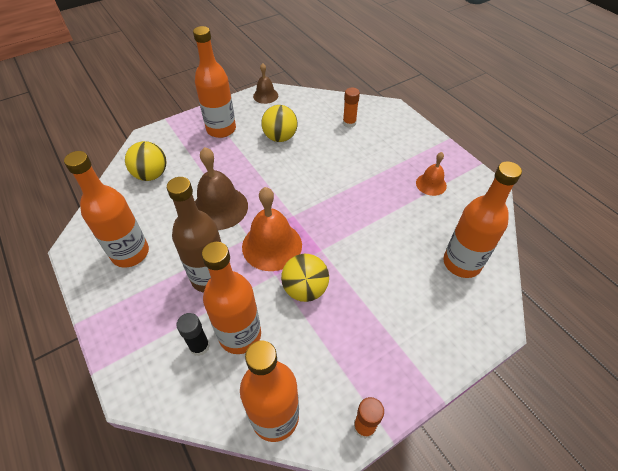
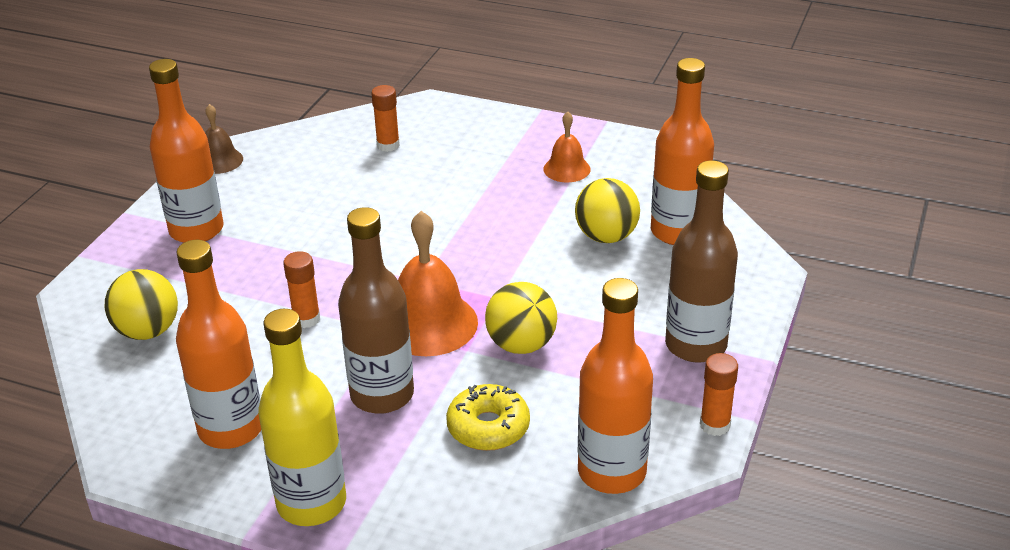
camera: 35 degrees left, 15 degrees down
(119, 324) = (311, 503): none -> yellow bottle
(199, 346) = (449, 464): black glue stick -> none
(219, 207) = (306, 319): brown bell -> orange glue stick
(240, 335) = (488, 427): orange bottle -> yellow donut
(280, 137) = (303, 202): yellow ball -> yellow ball (606, 236)
(403, 355) = (695, 345): none -> brown bottle

